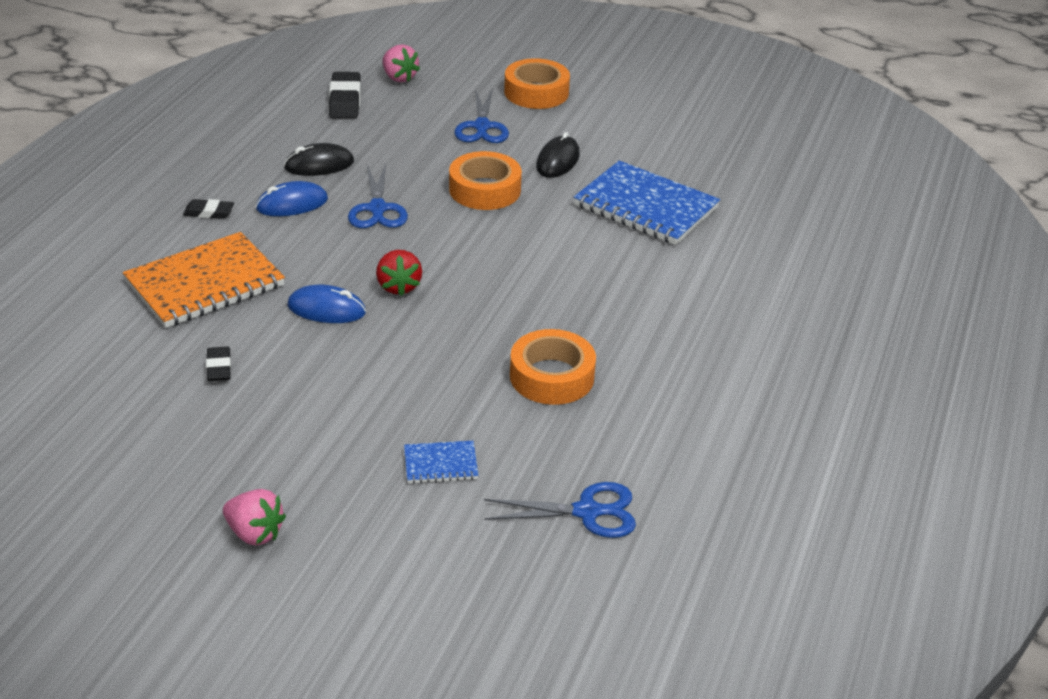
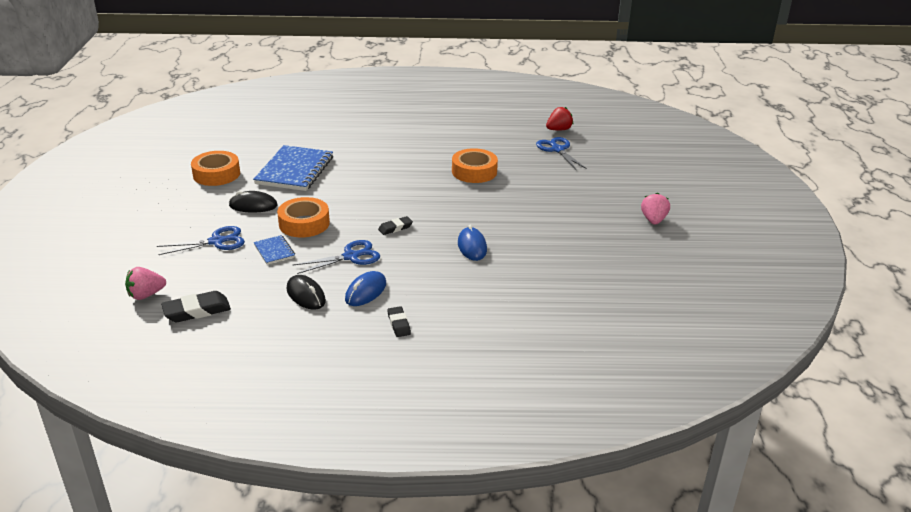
camera: 110 degrees left, 5 degrees down
(205, 284) = (481, 297): orange notebook -> none
(219, 367) = (553, 266): black eraser -> black eraser (395, 228)
(292, 204) = (366, 291): blue mouse -> blue mouse turned 75 degrees clockwise
(398, 286) = (431, 229): red strawberry -> red strawberry (559, 130)
(399, 77) = (146, 295): pink strawberry -> pink strawberry turned 150 degrees counterclockwise
(440, 464) = (562, 186): blue notebook -> blue notebook (274, 251)
(536, 92) = (154, 230): orange tape -> orange tape (216, 174)

